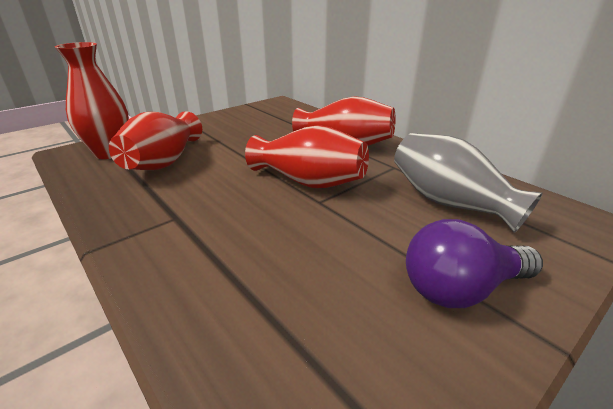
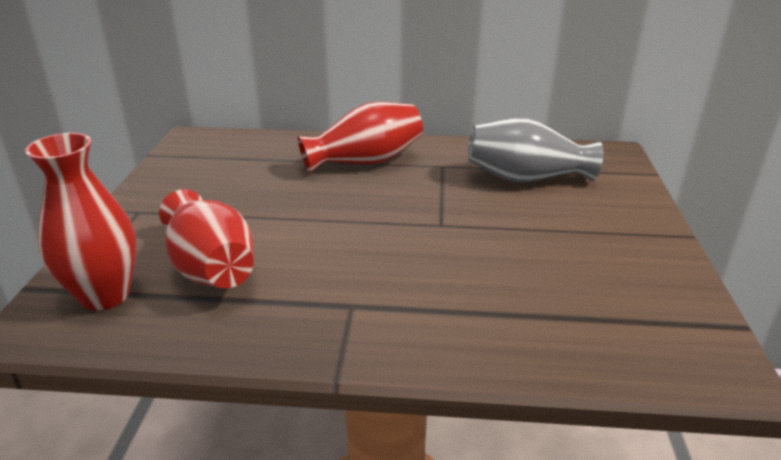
camera: 45 degrees left, 0 degrees up
(308, 182) = (402, 212): red vase -> none
(461, 289) = (615, 233): purple light bulb -> none

